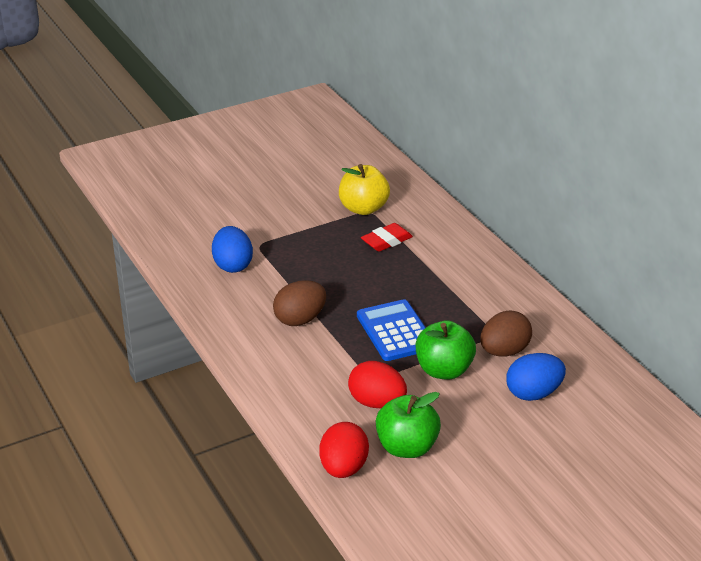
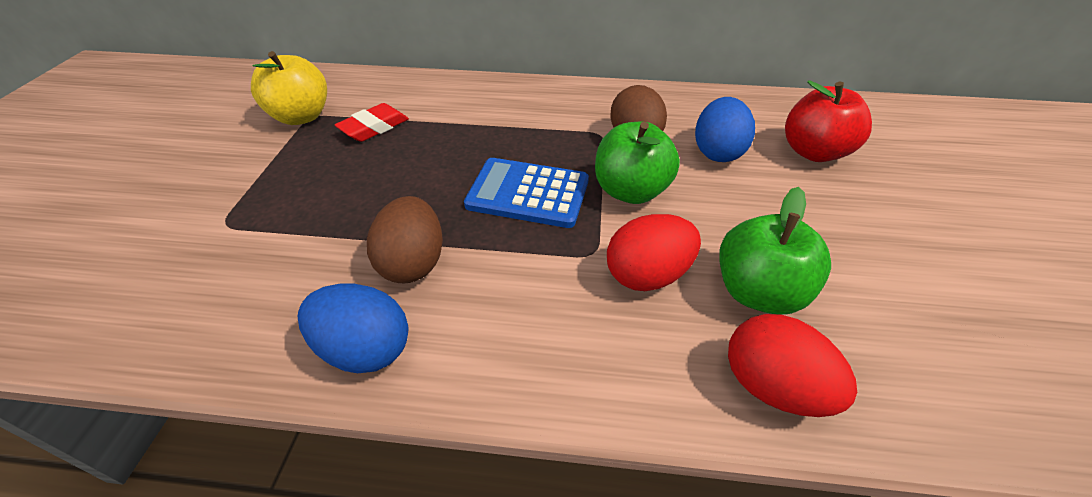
camera: 55 degrees left, 10 degrees up
(232, 265) = (218, 272): blue egg -> blue egg (365, 349)
(386, 241) = (374, 127): red eraser -> red eraser turned 45 degrees clockwise
(590, 439) = (813, 152): none -> red apple

